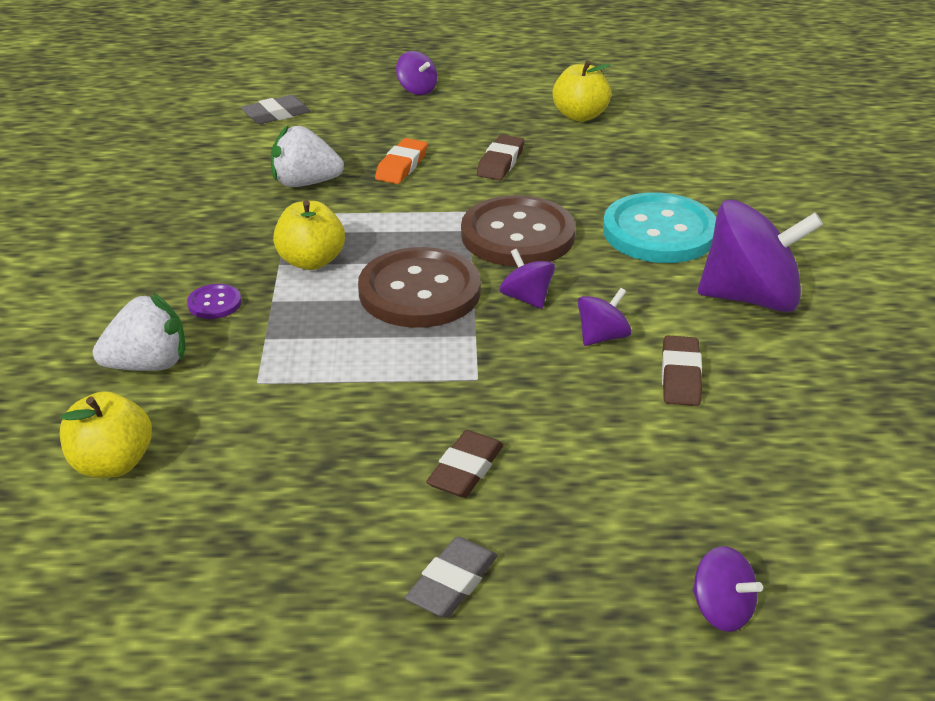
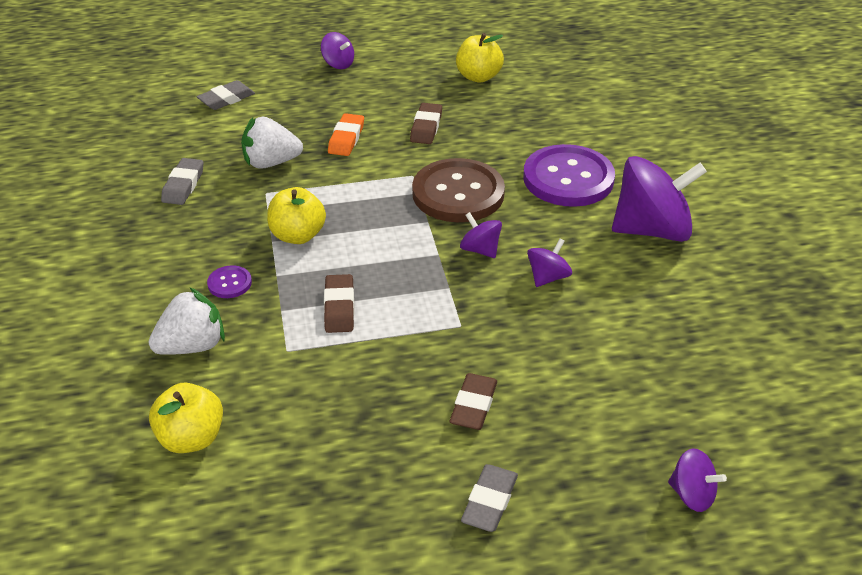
camera: 10 degrees left, 5 degrees up
(197, 197) = (183, 185): none -> grey eraser
(419, 291) = (394, 253): brown button -> none
(659, 232) = (568, 178): turquoise button -> purple button
(680, 376) = (615, 304): brown eraser -> brown eraser (339, 307)

